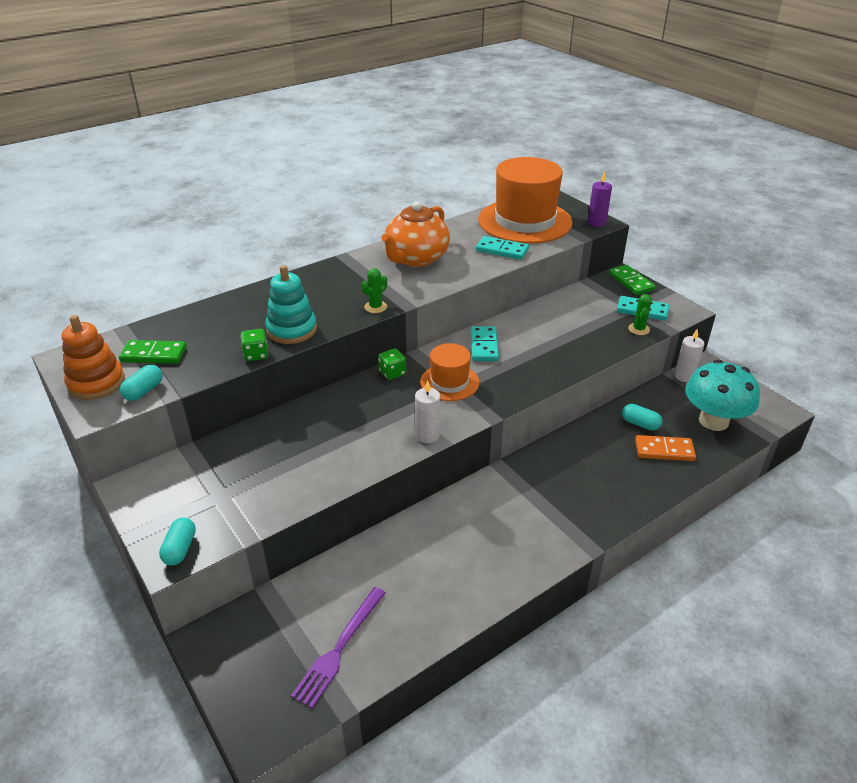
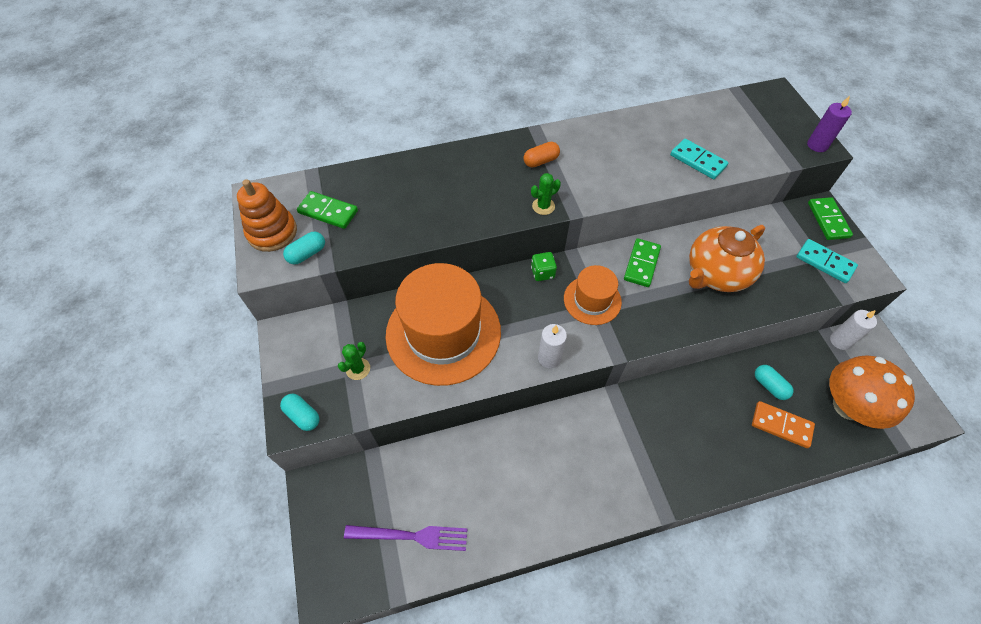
camera: 20 degrees right, 20 degrees up
(180, 549) = (303, 415): turquoise capsule -> turquoise capsule turned 75 degrees counterclockwise
(256, 354) = (414, 237): green dice -> none
(292, 330) = (456, 215): turquoise stacking toy -> none
(339, 648) = (411, 536): purple fork -> purple fork turned 135 degrees counterclockwise
(358, 276) = (541, 161): none -> orange capsule
(416, 258) = (605, 150): orange teapot -> orange teapot (716, 274)
(484, 346) = (642, 264): turquoise domino -> green domino
(525, 221) = (737, 125): orange hat -> orange hat (443, 333)
(639, 329) = (811, 287): green cactus -> green cactus (358, 369)
(713, 421) = (848, 406): turquoise mushroom -> orange mushroom

